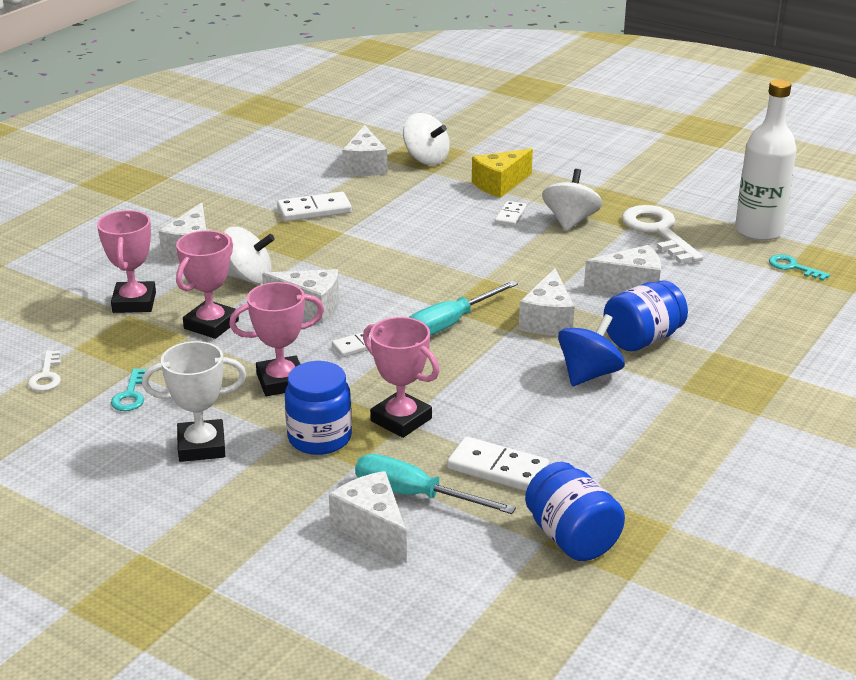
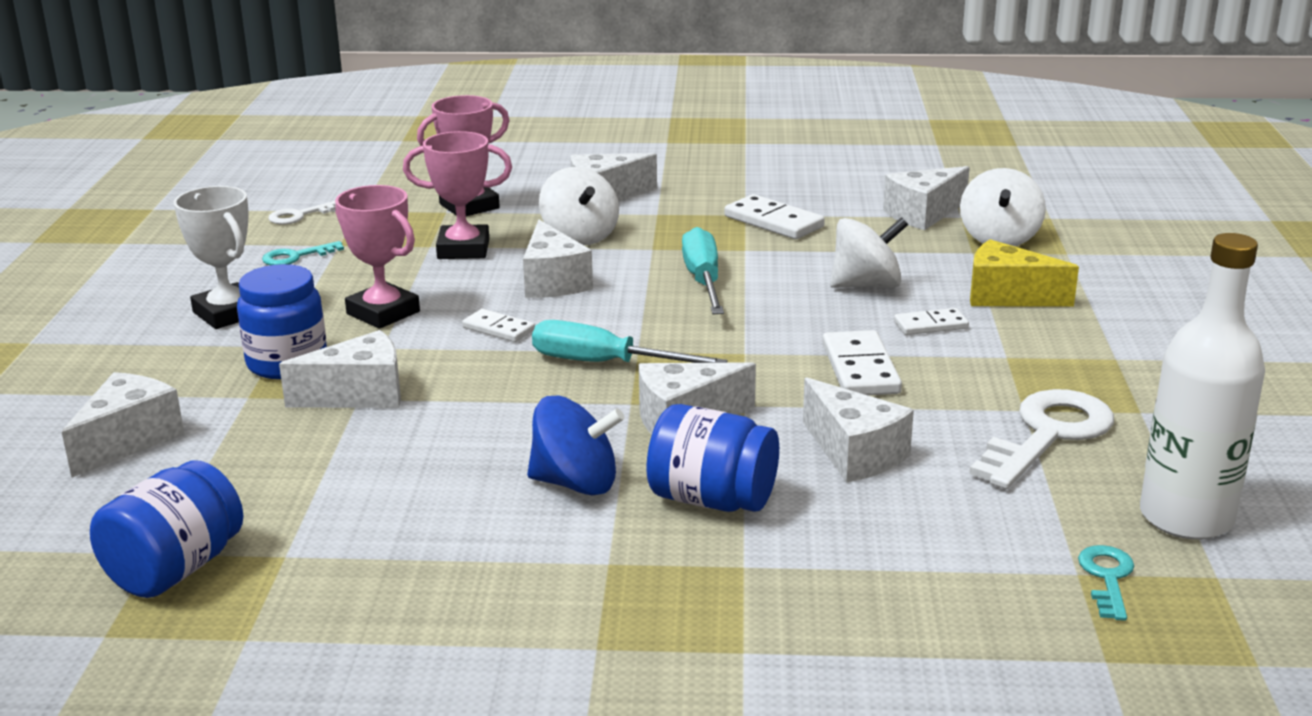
camera: 60 degrees right, 5 degrees down
(401, 420) = (359, 395): pink trophy -> white cheese
(414, 495) = (209, 445): turquoise screwdriver -> turquoise screwdriver (703, 281)
(498, 468) = (299, 480): white domino -> white domino (860, 369)
(570, 221) = (978, 366): white spinning top -> white spinning top (866, 285)

